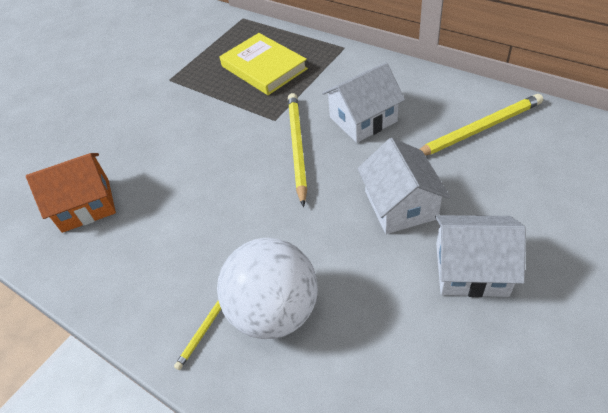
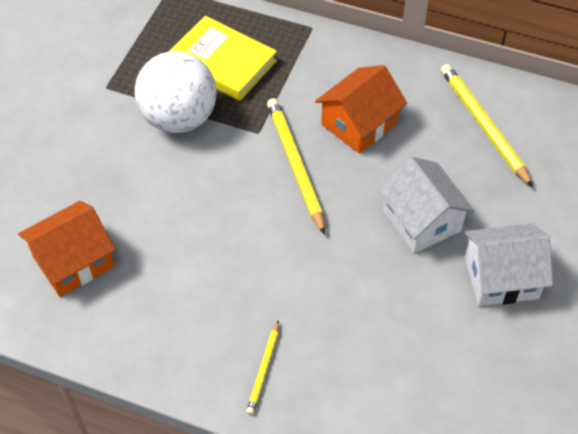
camera: 20 degrees left, 5 degrees up
(275, 311) = (326, 345): white ball -> white ball (179, 118)
(363, 119) = (359, 124): white house -> orange house
(478, 129) = (483, 125): yellow pencil -> yellow pencil turned 75 degrees counterclockwise

